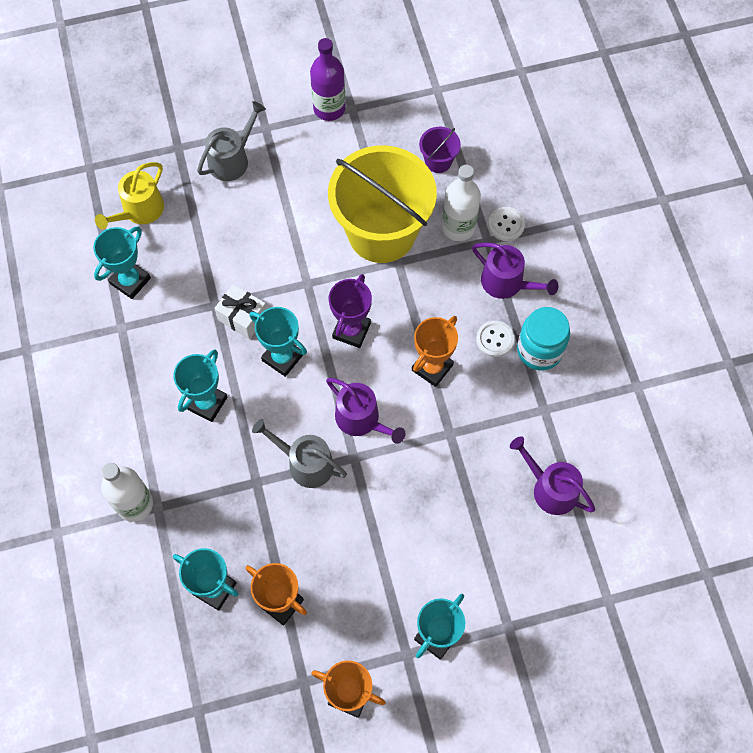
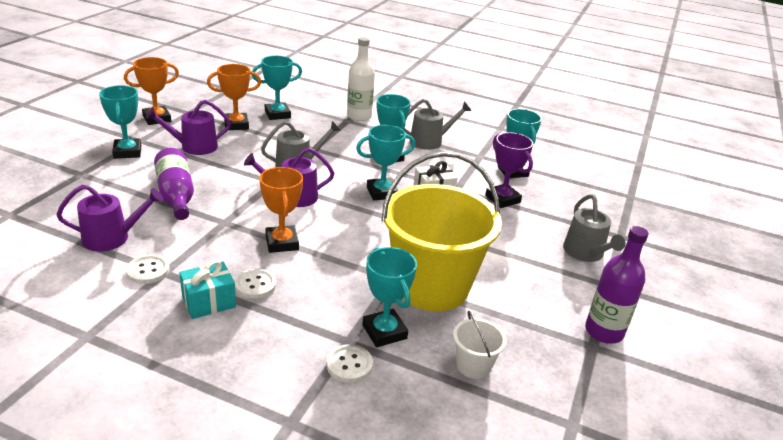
camera: 125 degrees right, 35 degrees down
(131, 392) = (430, 141): none -> grey watering can
(139, 210) = (570, 197): yellow watering can -> none
(351, 330) = (363, 226): purple trophy -> purple trophy (502, 199)
(438, 161) = (473, 365): purple bucket -> white bucket
(454, 510) = (176, 195): none -> purple bottle
(458, 227) = (384, 332): white bottle -> turquoise trophy
(507, 283) = (292, 325): purple watering can -> purple watering can (194, 147)
(539, 350) = (209, 302): turquoise jar -> turquoise gift
(553, 421) = (148, 270): none -> white button

